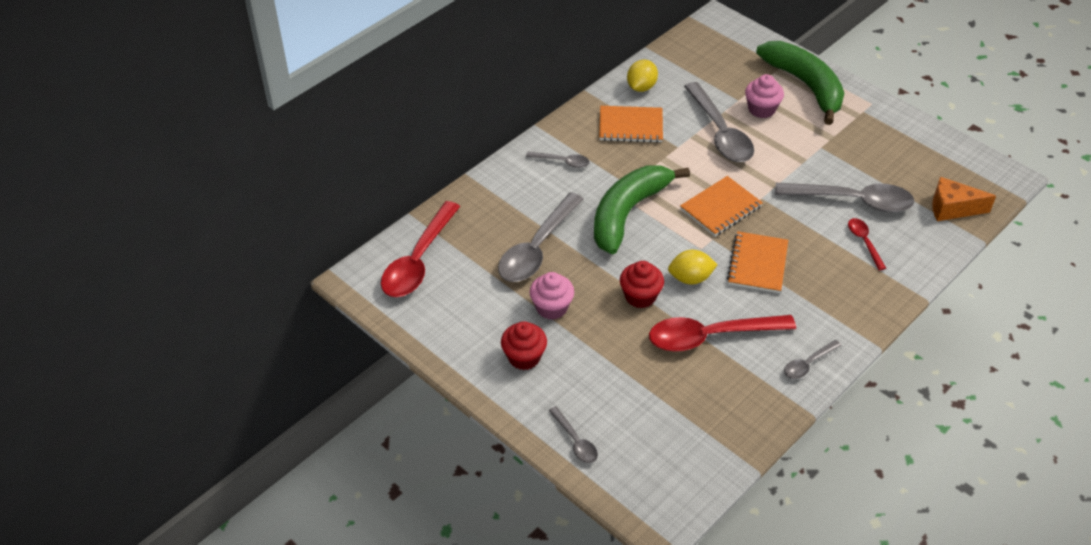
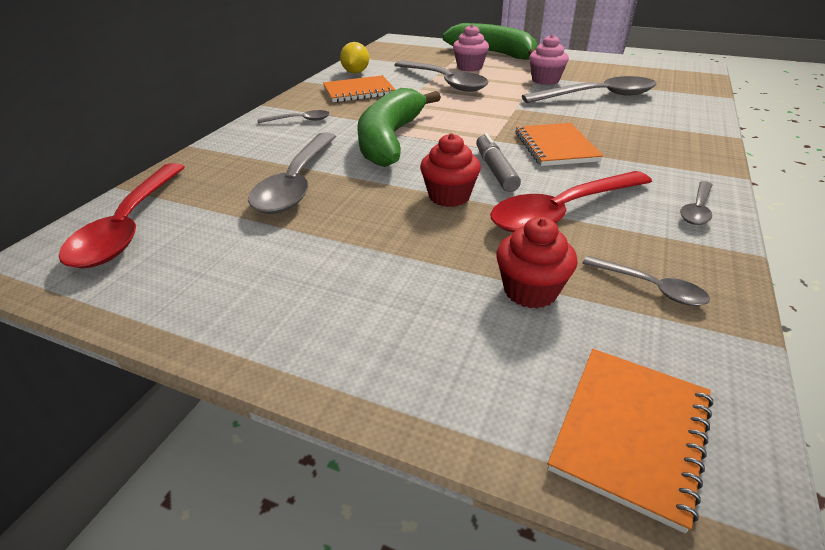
camera: 20 degrees left, 10 degrees down
(524, 357) = (321, 295): red cupcake -> red cupcake (530, 291)
(551, 308) = (339, 231): pink cupcake -> pink cupcake (545, 80)
(575, 441) = (466, 395): grey spoon -> grey spoon (650, 287)
(690, 278) = (495, 170): yellow lemon -> grey marker
(721, 208) = (483, 120): orange notebook -> orange notebook (630, 433)
(864, 242) = (637, 115): red spoon -> none
(952, 208) = (682, 86): orange cheese -> none

